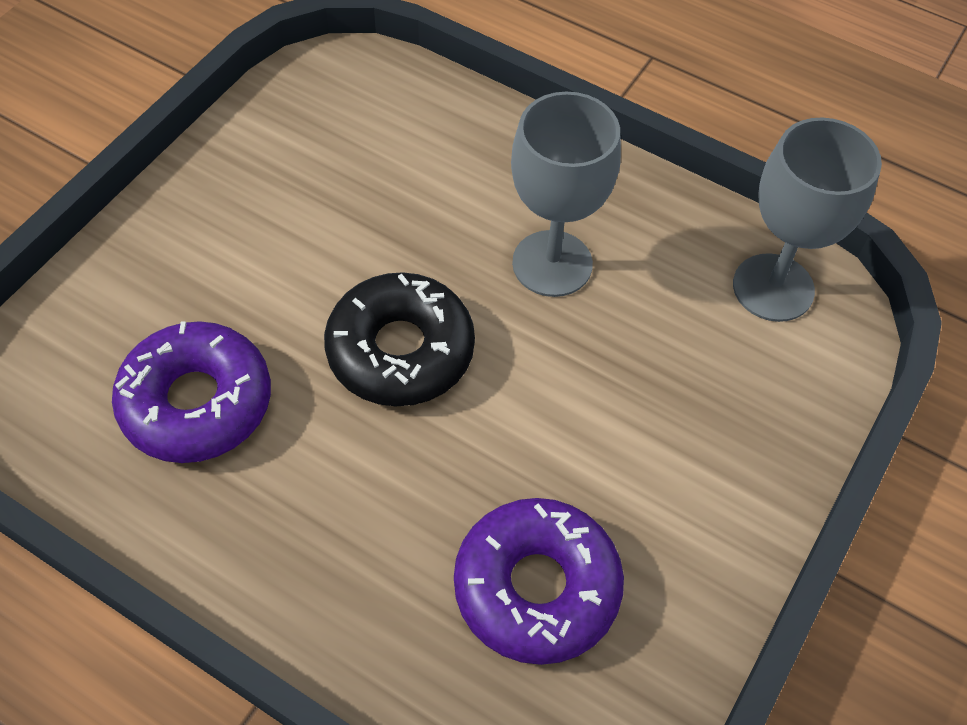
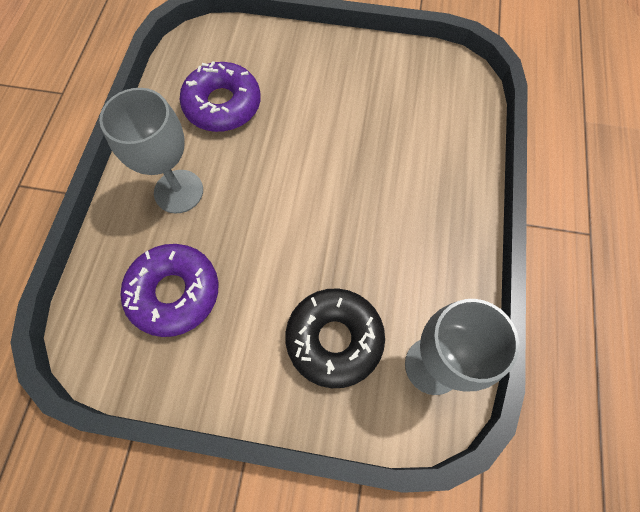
camera: 70 degrees right, 10 degrees up
(400, 350) = (290, 177): black donut -> black donut (334, 339)
(552, 263) = (384, 229): grey goblet -> grey goblet (178, 191)

